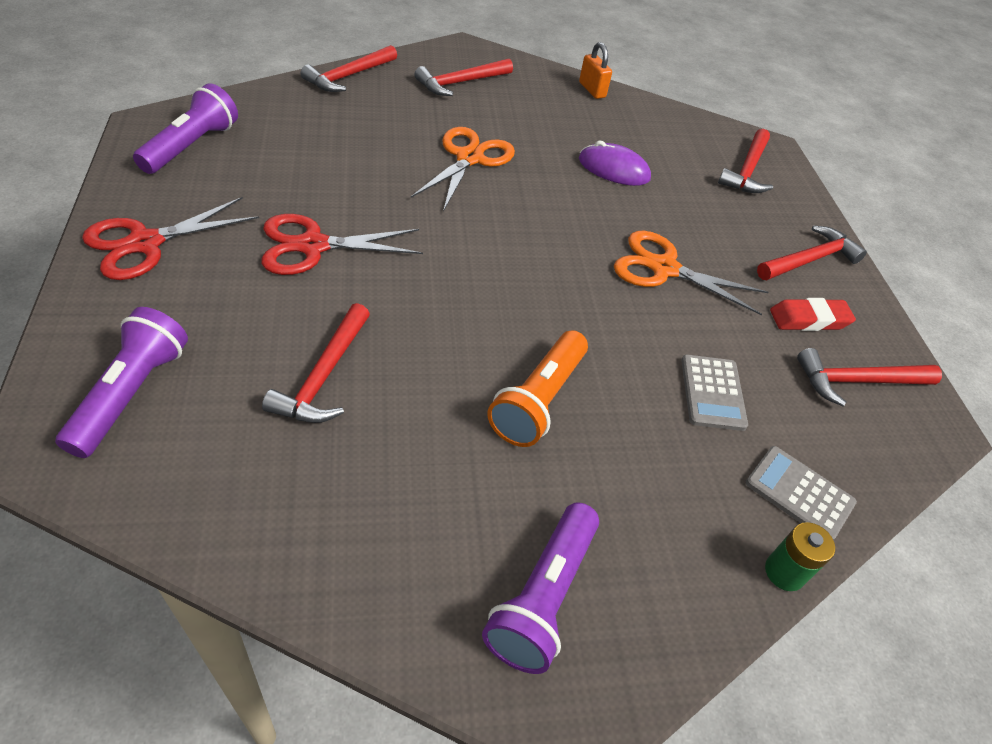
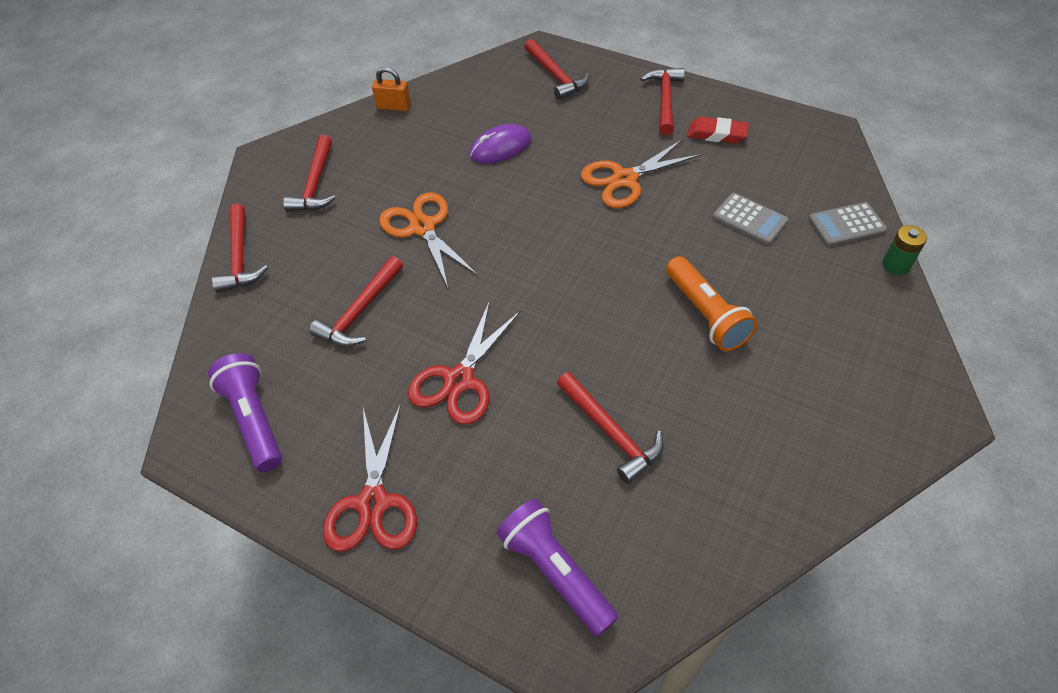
camera: 45 degrees left, 5 degrees up
(542, 597) = (860, 392): purple flashlight -> none
(809, 319) = (716, 134): red eraser -> red eraser turned 75 degrees clockwise
(857, 381) = (779, 144): red hammer -> red hammer (360, 311)

